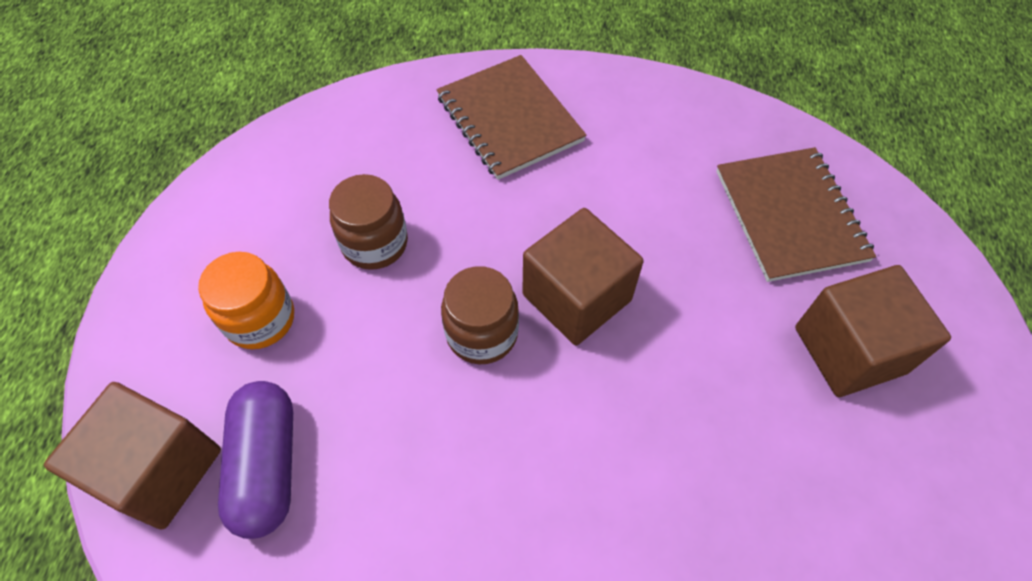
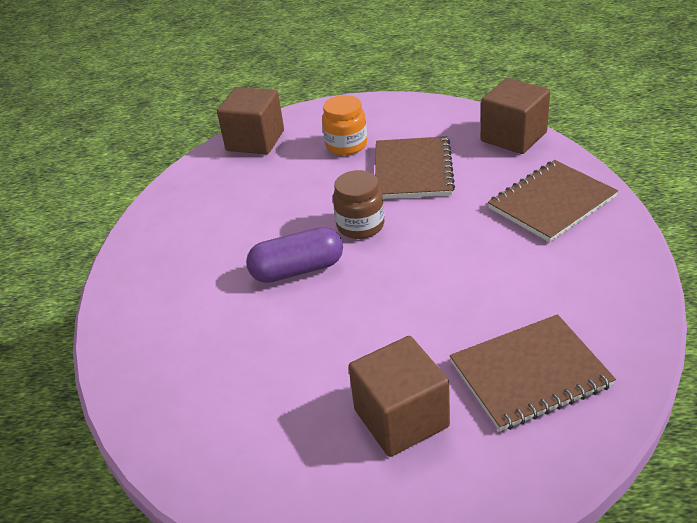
camera: 85 degrees right, 20 degrees down
(267, 465) = (262, 170): purple capsule -> purple capsule (297, 270)
(375, 243) = (413, 170): brown jar -> brown notebook
(576, 297) = (401, 262): brown cube -> brown cube (513, 137)

